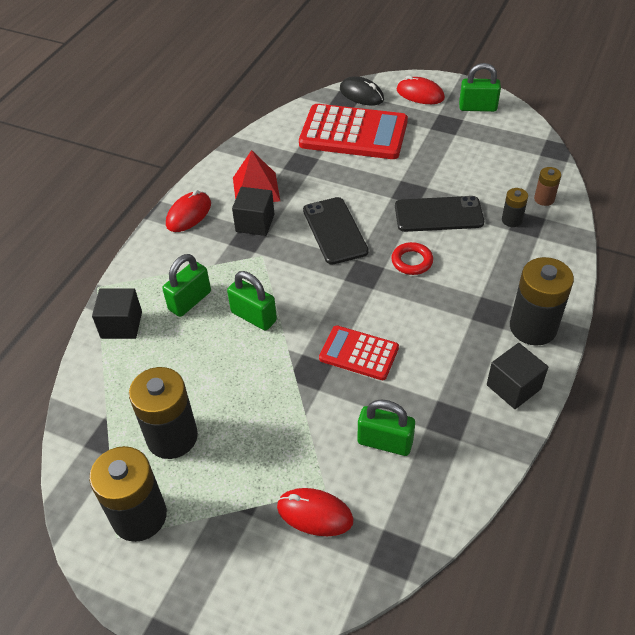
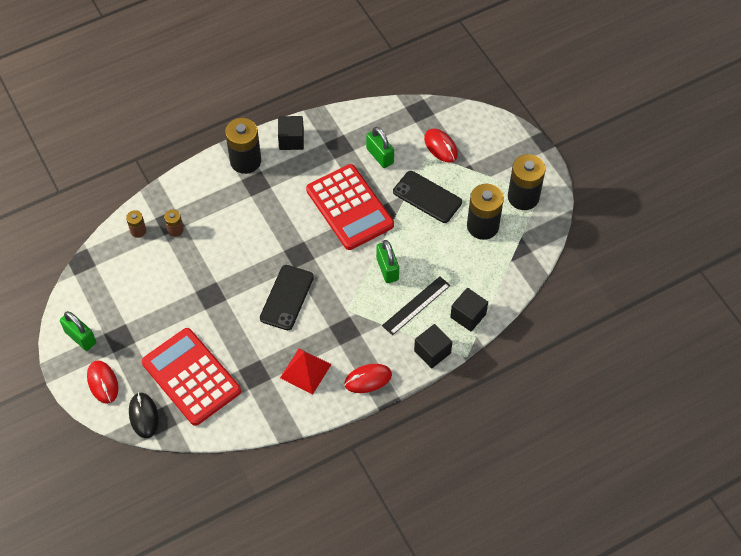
camera: 145 degrees left, 10 degrees up
(190, 301) = (416, 305): green padlock -> black ruler
(255, 223) = (330, 340): black cube -> black cube (432, 352)
(359, 353) = (349, 207): red calculator -> red calculator, size x1.82
(412, 261) = (264, 243): red ring -> none
(438, 214) = (212, 264): black phone -> black phone (427, 197)
(512, 220) = (175, 230): black battery -> brown battery

